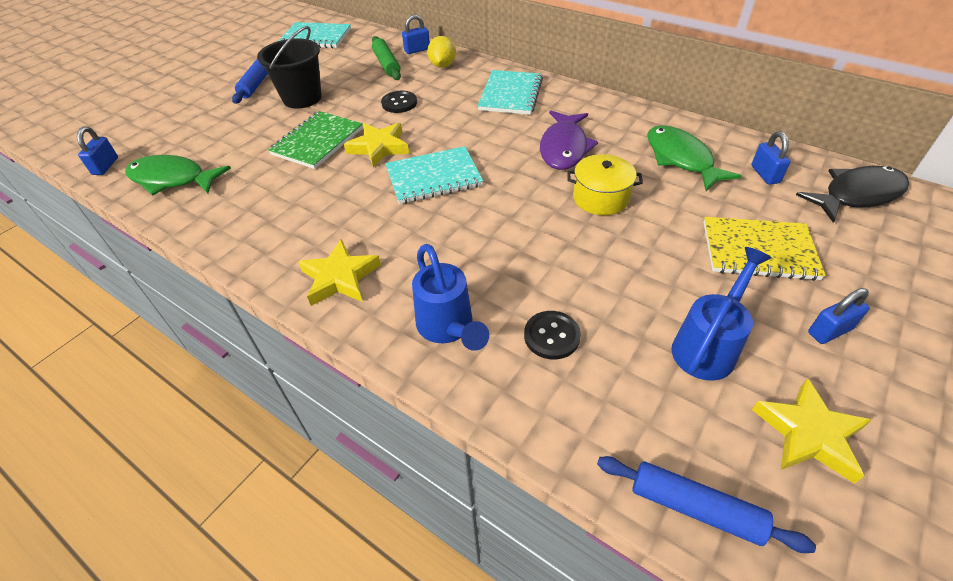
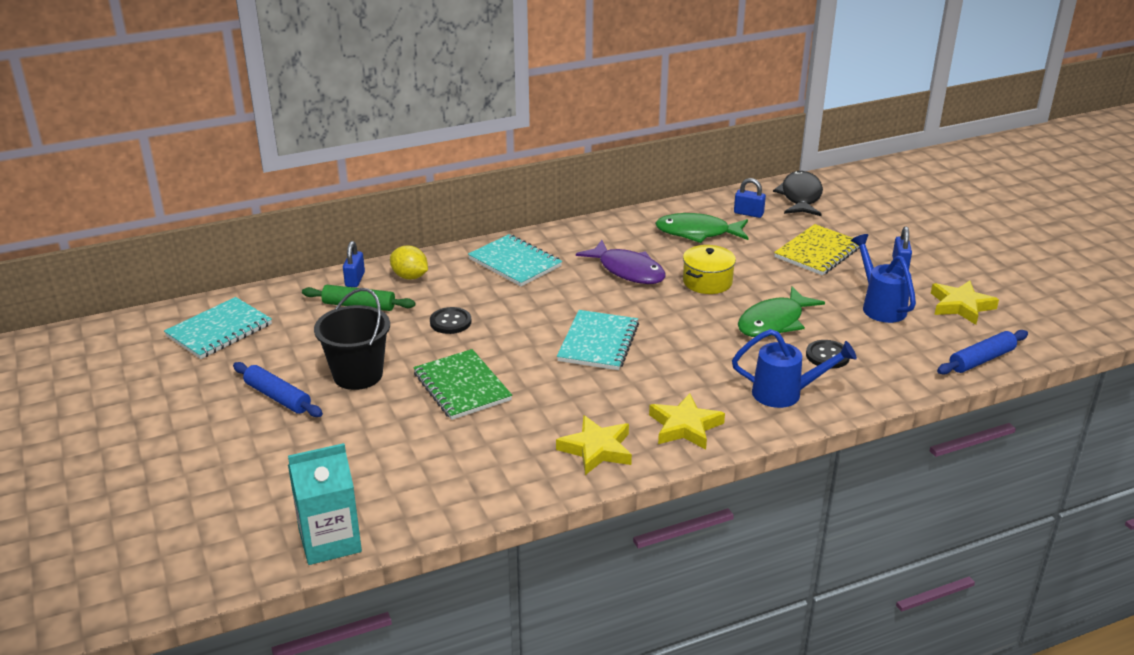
camera: 60 degrees left, 15 degrees down
(105, 166) = (330, 541): blue padlock -> turquoise carton
(172, 179) = (421, 494): green fish -> green fish (774, 322)
(379, 147) = (516, 356): yellow star -> yellow star (596, 449)

